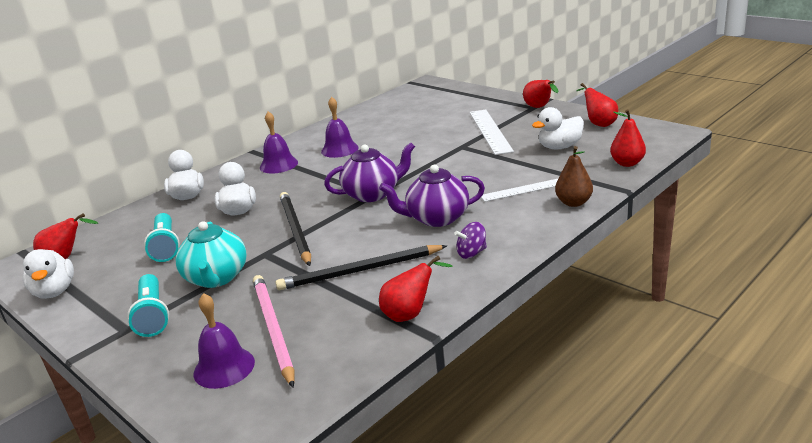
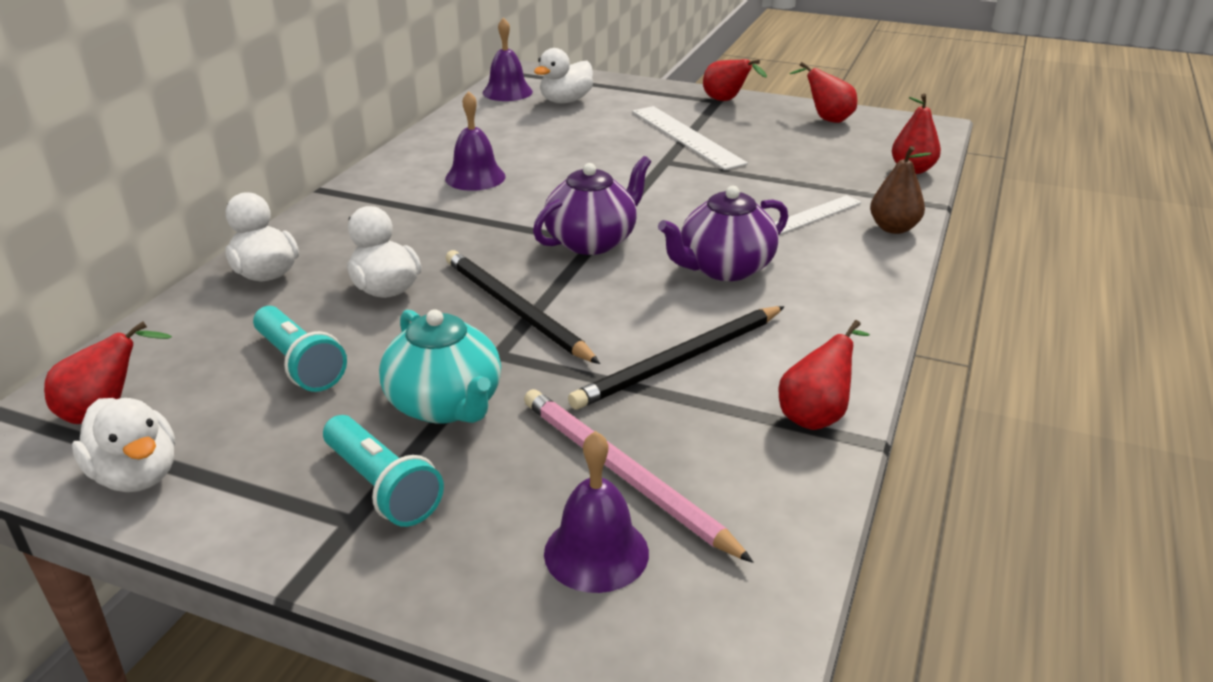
camera: 25 degrees left, 5 degrees up
(278, 165) = (390, 208): purple bell -> purple bell (507, 92)
(471, 253) = (821, 313): purple spinning top -> none
(559, 147) = (804, 153): white duck -> white duck (565, 101)

